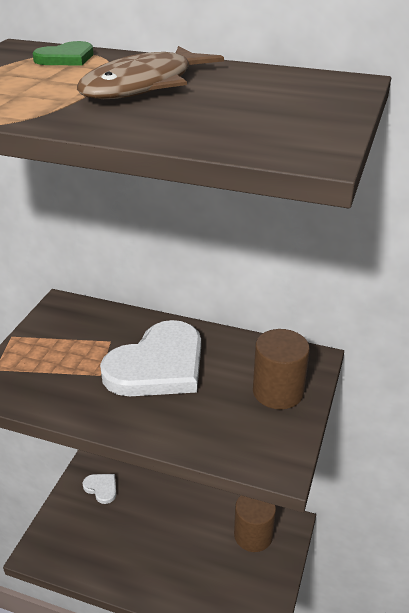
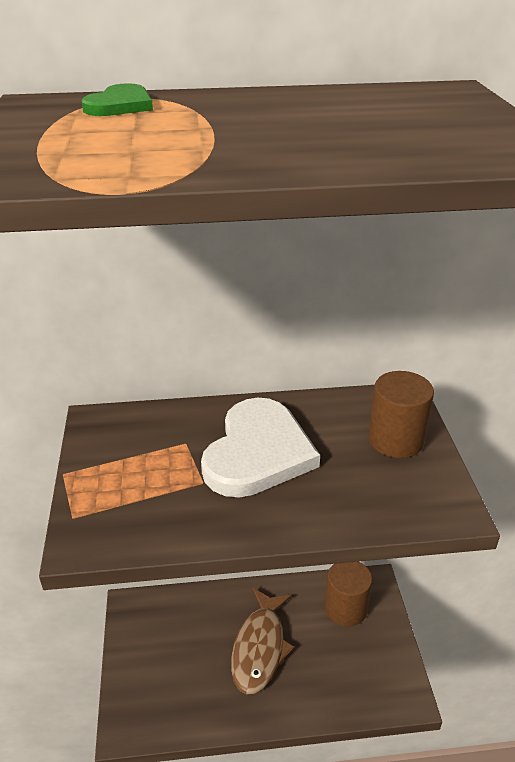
camera: 25 degrees left, 0 degrees up
(101, 488) = (160, 624): white heart -> none
(144, 85) = (262, 120): brown fish -> brown fish (260, 647)

